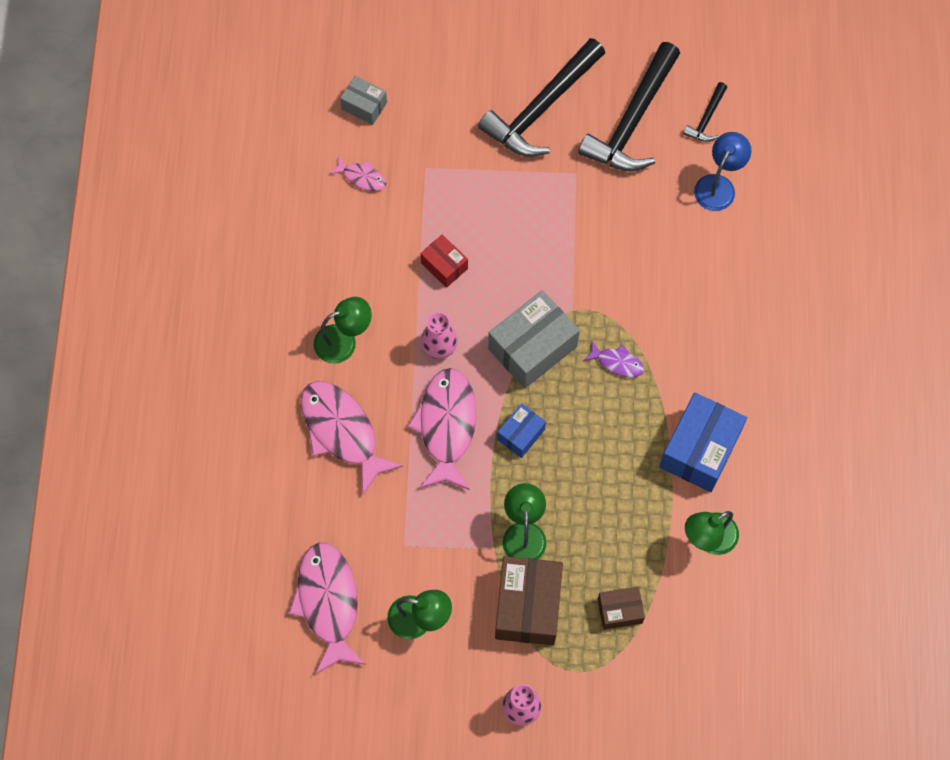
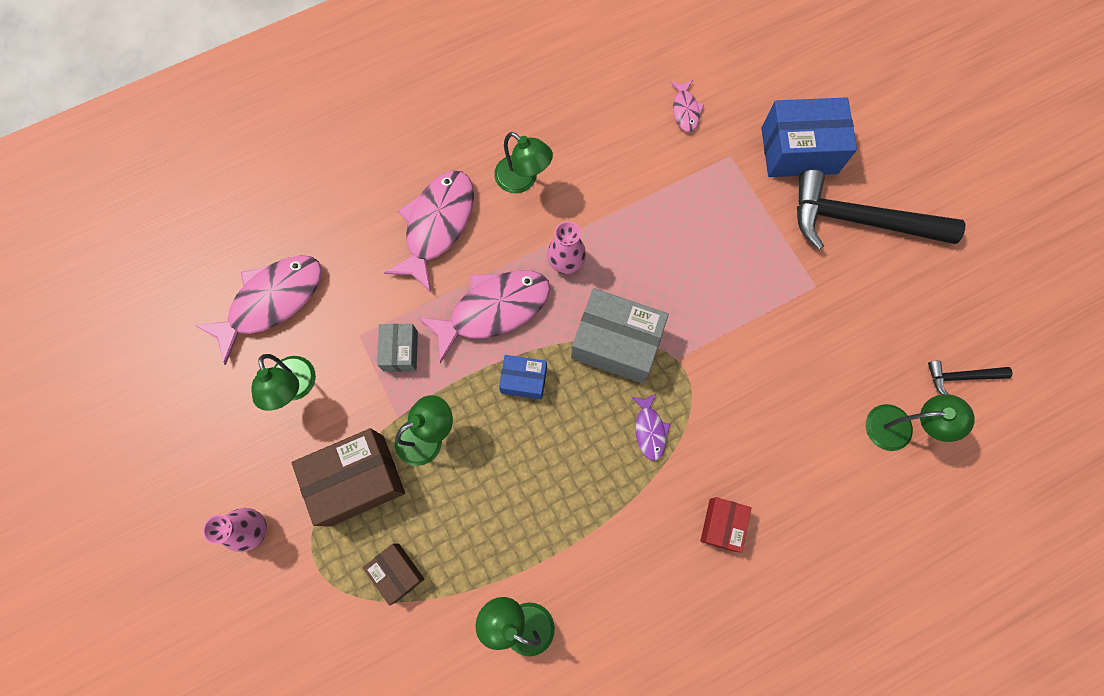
camera: 60 degrees right, 5 degrees up
(364, 106) = (753, 75): grey box -> grey box (400, 351)
(444, 266) = (647, 223): red box -> red box (722, 524)
(632, 120) = (907, 308): black hammer -> none
(700, 449) = (608, 562): blue box -> blue box (799, 150)
(718, 185) = (899, 427): blue lamp -> green lamp

